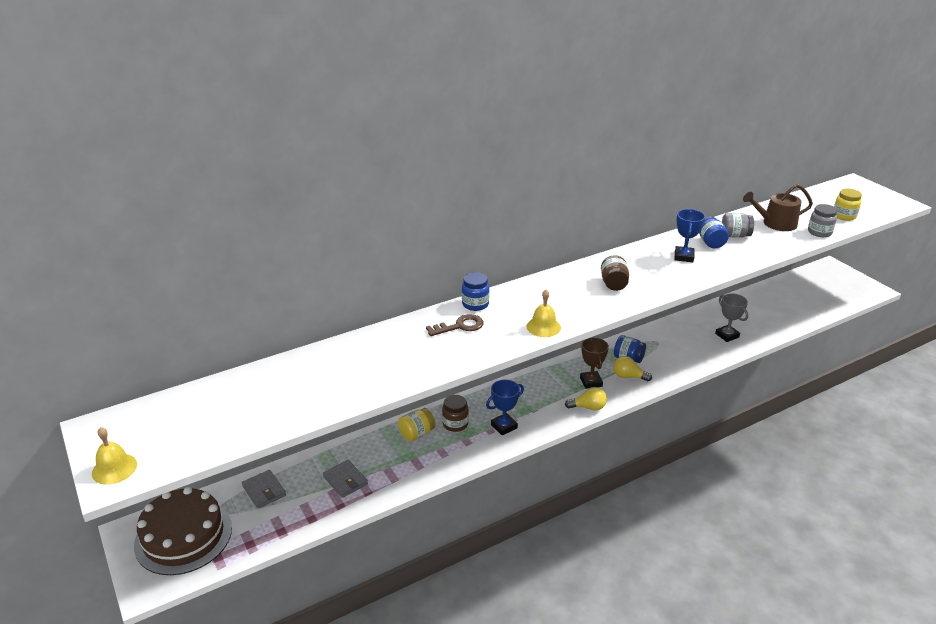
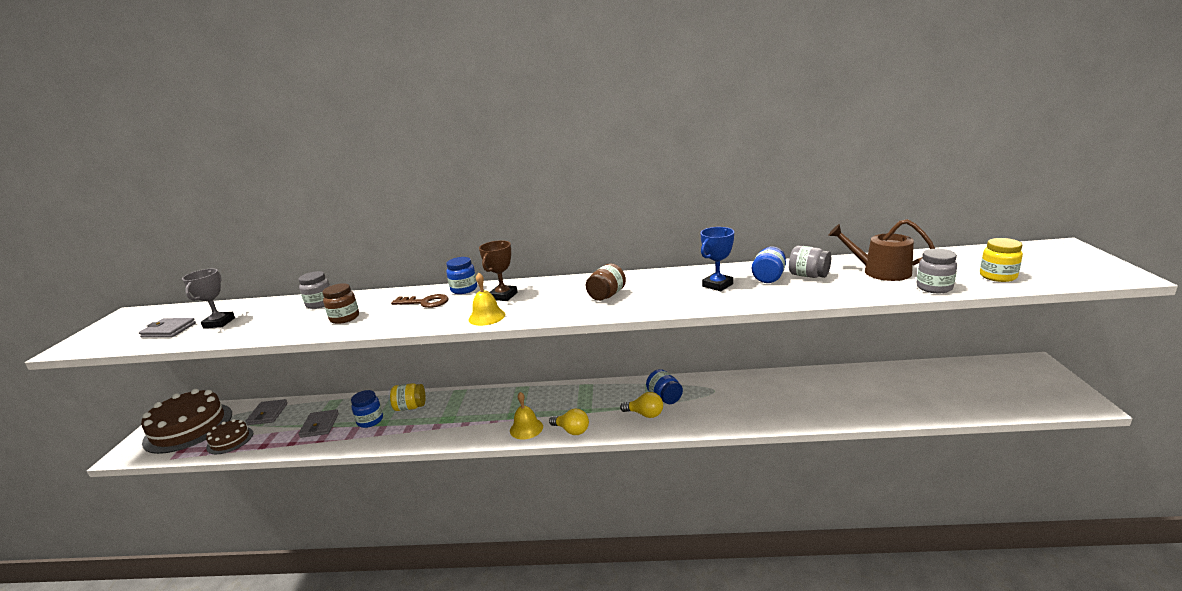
camera: 35 degrees right, 10 degrees down
(114, 468) = (85, 340): yellow bell -> yellow bell (526, 428)
(211, 427) = (168, 330): none -> grey wallet
(262, 528) = (230, 440): none -> brown cake
(344, 353) = (320, 304): none -> grey jar
(393, 459) = (370, 421): none -> blue jar
(455, 424) = (446, 409): brown jar -> brown jar (344, 318)
(504, 426) = (480, 423): blue trophy -> none
(591, 382) = (602, 408): brown trophy -> brown trophy (503, 296)
(628, 376) = (645, 414): yellow light bulb -> yellow light bulb turned 150 degrees clockwise
(727, 335) = (804, 404): grey trophy -> grey trophy (219, 323)

